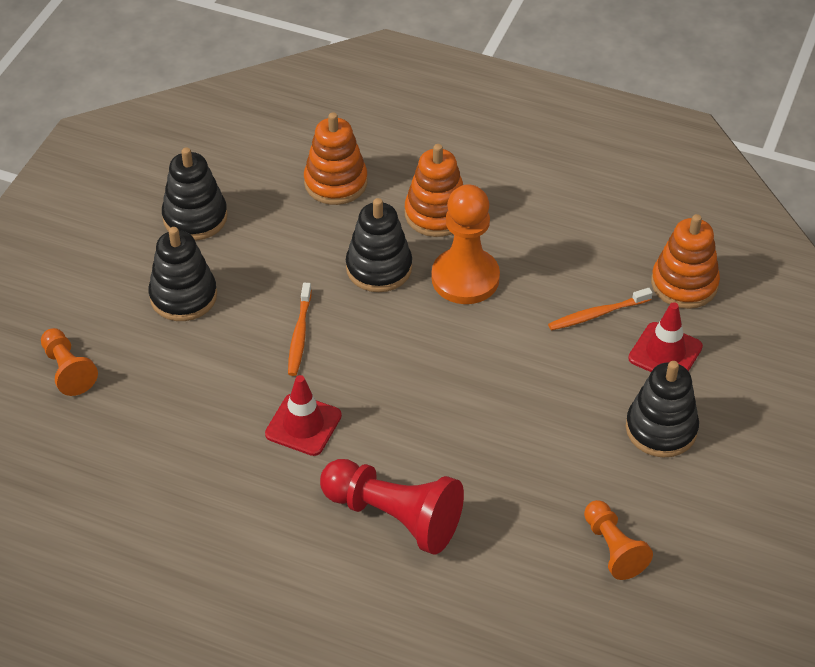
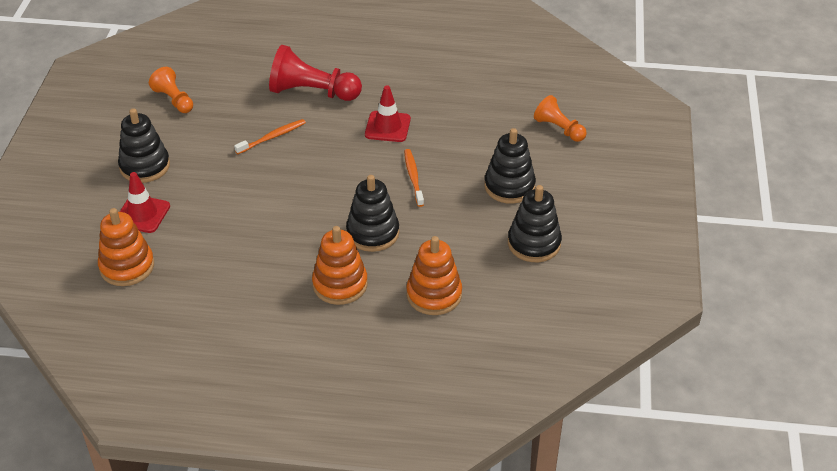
camera: 165 degrees right, 5 degrees down
(465, 278) = (303, 238): orange pawn -> none
(597, 314) = (195, 231): orange toothbrush -> orange toothbrush (272, 137)

